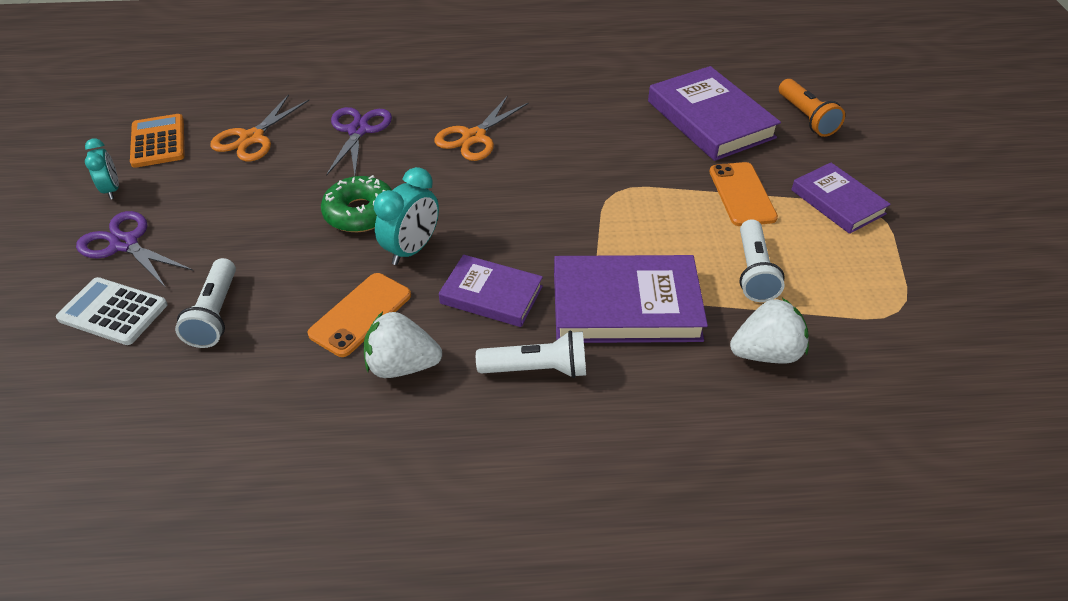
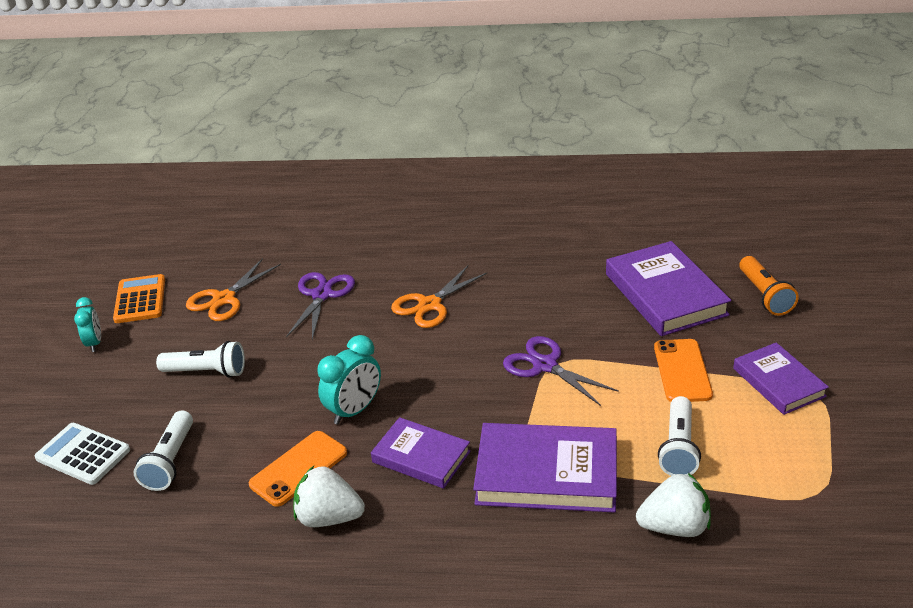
camera: 10 degrees right, 10 degrees down
(125, 244) = (100, 393): purple scissors -> purple scissors (545, 365)
(360, 213) = (312, 374): green donut -> none
(537, 369) = (452, 528): white flashlight -> white flashlight (207, 372)

